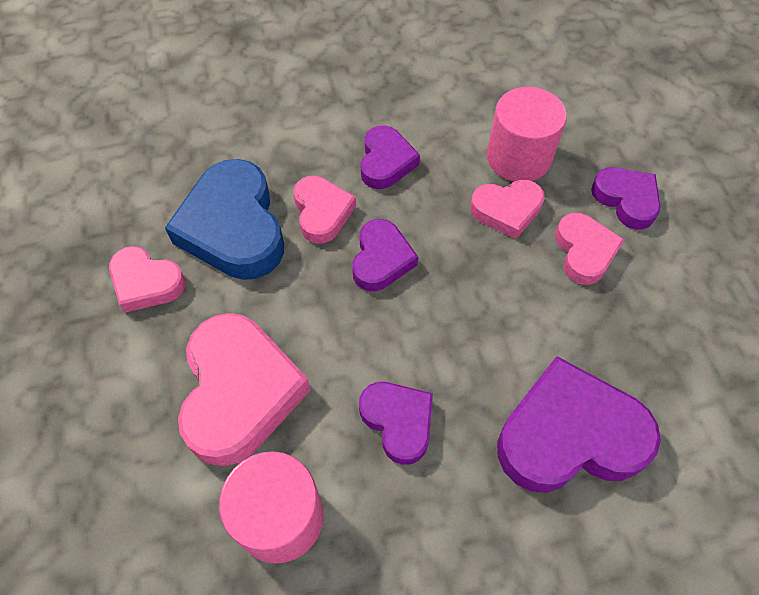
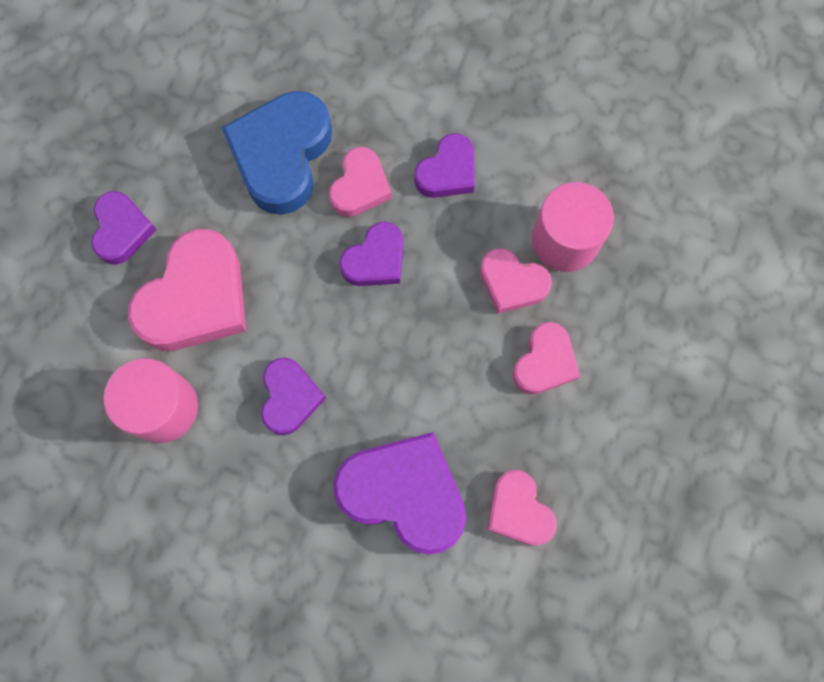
camera: 35 degrees right, 15 degrees up
(146, 283) = (187, 163): pink heart -> pink heart (518, 510)
(626, 200) = (623, 341): purple heart -> purple heart (122, 230)

